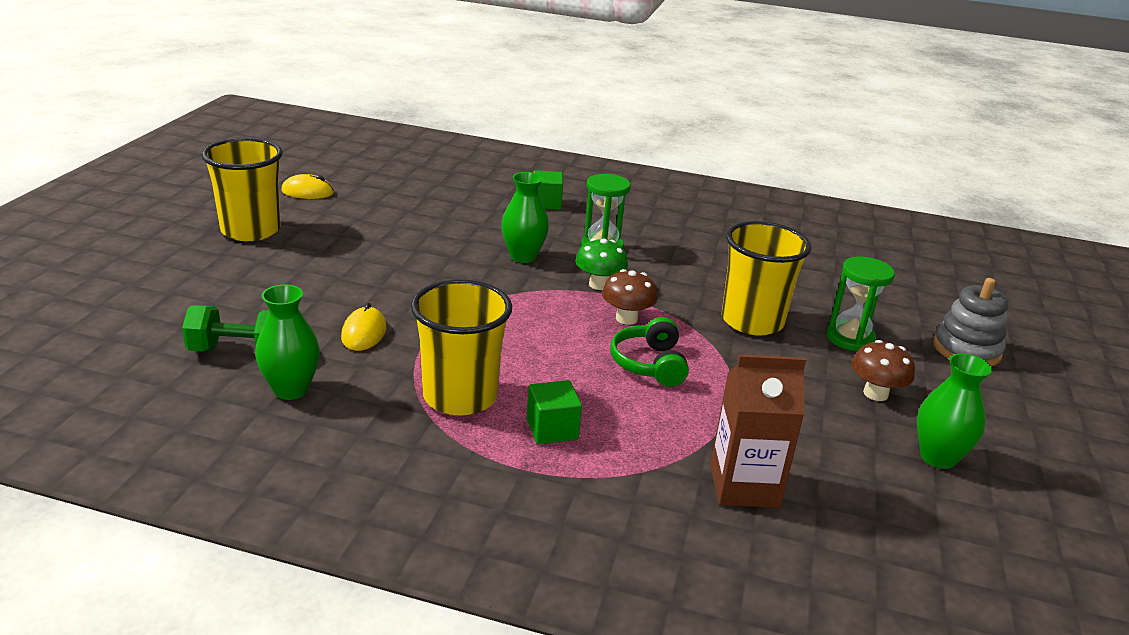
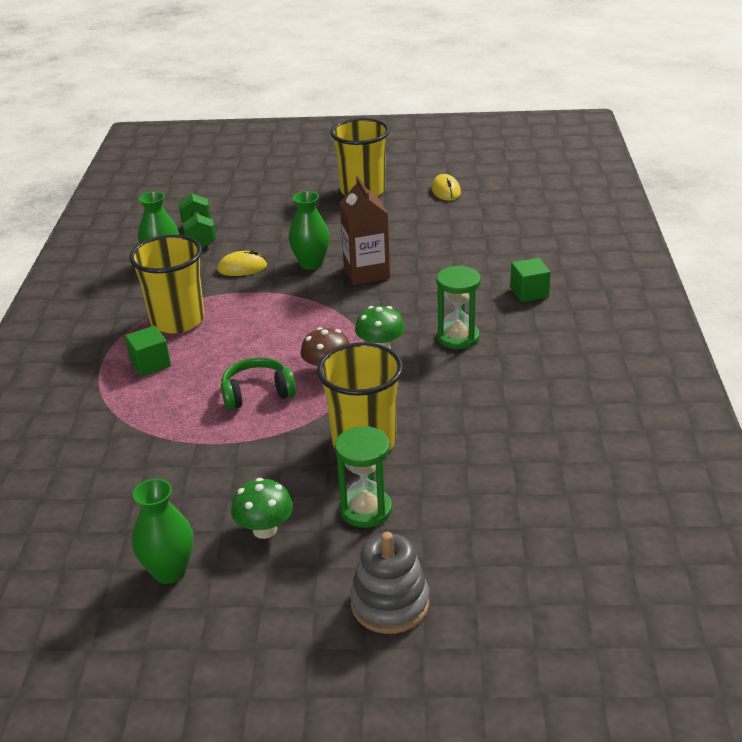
camera: 80 degrees right, 5 degrees up
(523, 256) = (406, 303): green vase -> green vase (311, 264)
(744, 486) = (103, 459): brown carton -> brown carton (366, 272)
(875, 393) = (265, 529): brown mushroom -> green mushroom

